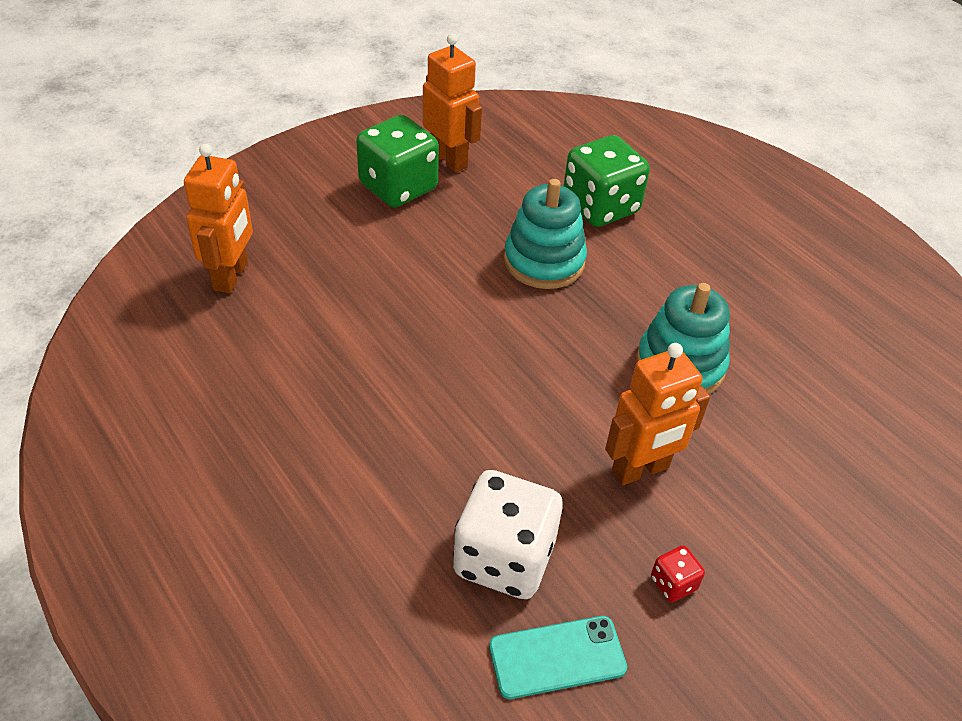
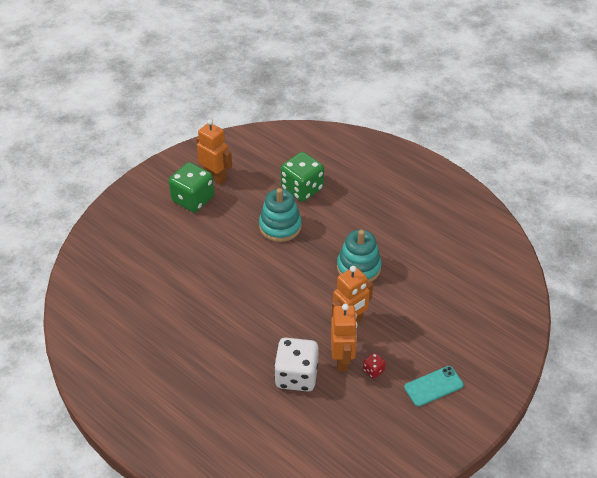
camera: 10 degrees left, 0 degrees up
(231, 276) = (123, 268): orange robot -> orange robot (342, 360)
(557, 657) = (329, 412): turquoise phone -> turquoise phone (433, 386)

